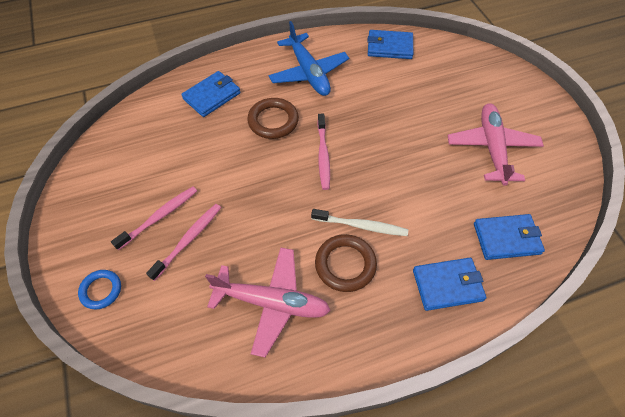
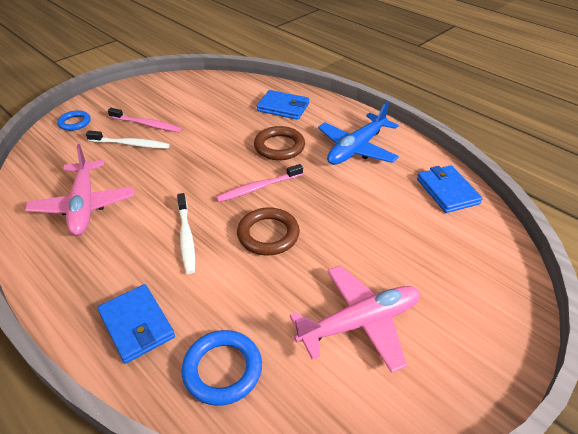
camera: 65 degrees right, 15 degrees down
(188, 240) = (131, 144): pink toothbrush -> white toothbrush
(345, 265) = (137, 239): brown ring -> brown ring (268, 234)
(506, 238) = (222, 369): blue wallet -> blue ring

